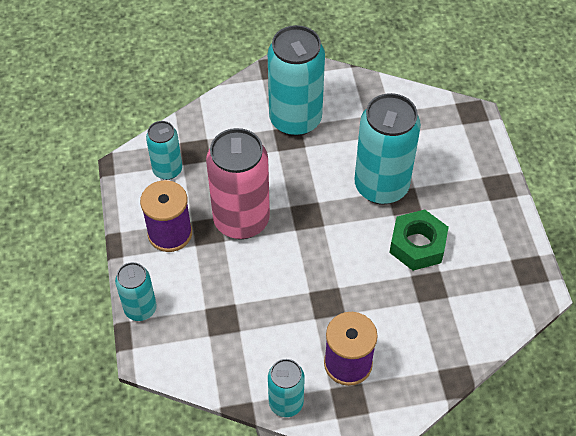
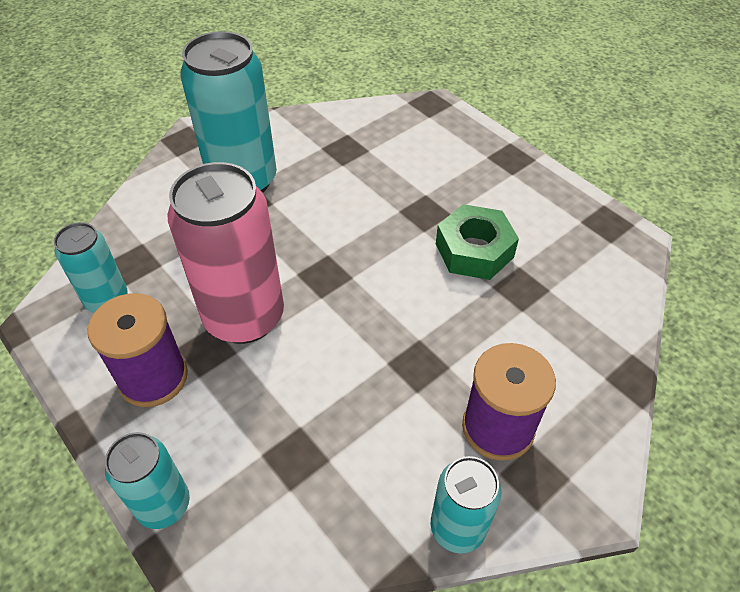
camera: 30 degrees left, 5 degrees down
(381, 186) = (389, 208): turquoise can -> none

